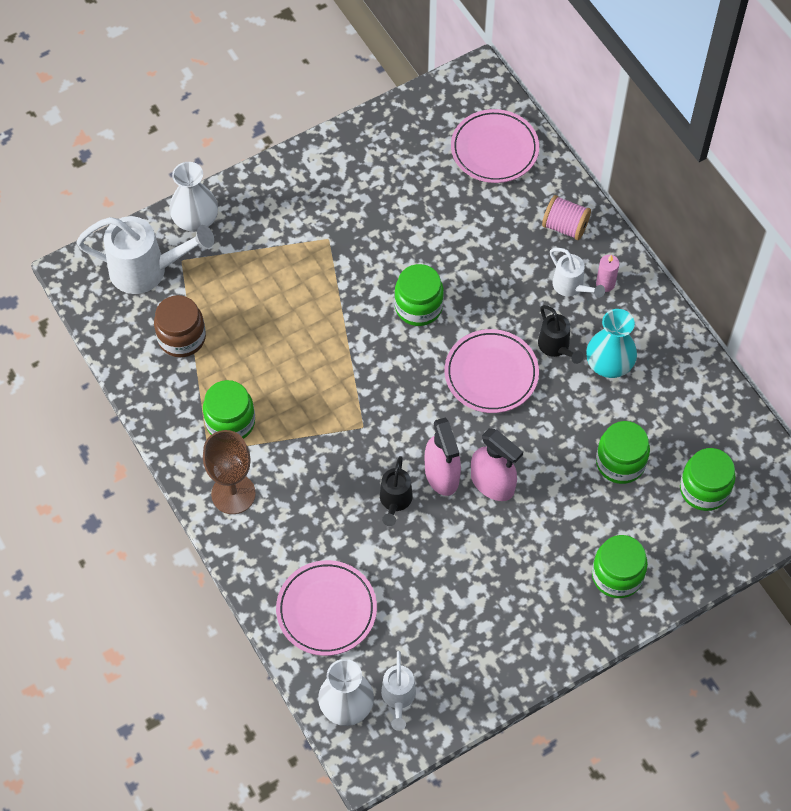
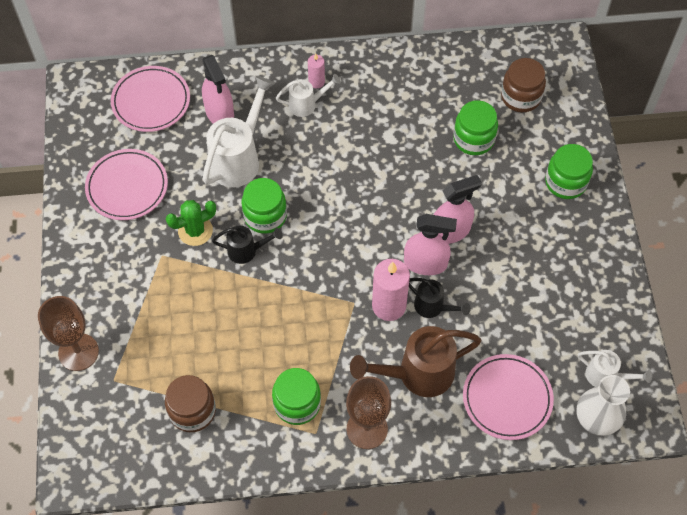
camera: 65 degrees left, 0 degrees up
(147, 270) = (106, 414): white watering can -> white watering can (239, 159)
(195, 219) = (78, 352): white vase -> brown goblet
(313, 516) = (418, 374): none -> brown watering can
(369, 254) = (195, 231): none -> green cactus
(375, 460) = (389, 306): none -> pink candle
(491, 374) = (354, 191): pink plate -> pink plate (127, 187)
(515, 214) = (220, 113): none -> pink spray bottle
(556, 347) = (353, 137): black watering can -> black watering can (246, 251)
(565, 226) = (251, 85): pink spool -> none
(609, 363) = (386, 109): turquoise vase -> none
(704, 489) = (520, 97): green jar -> brown jar

